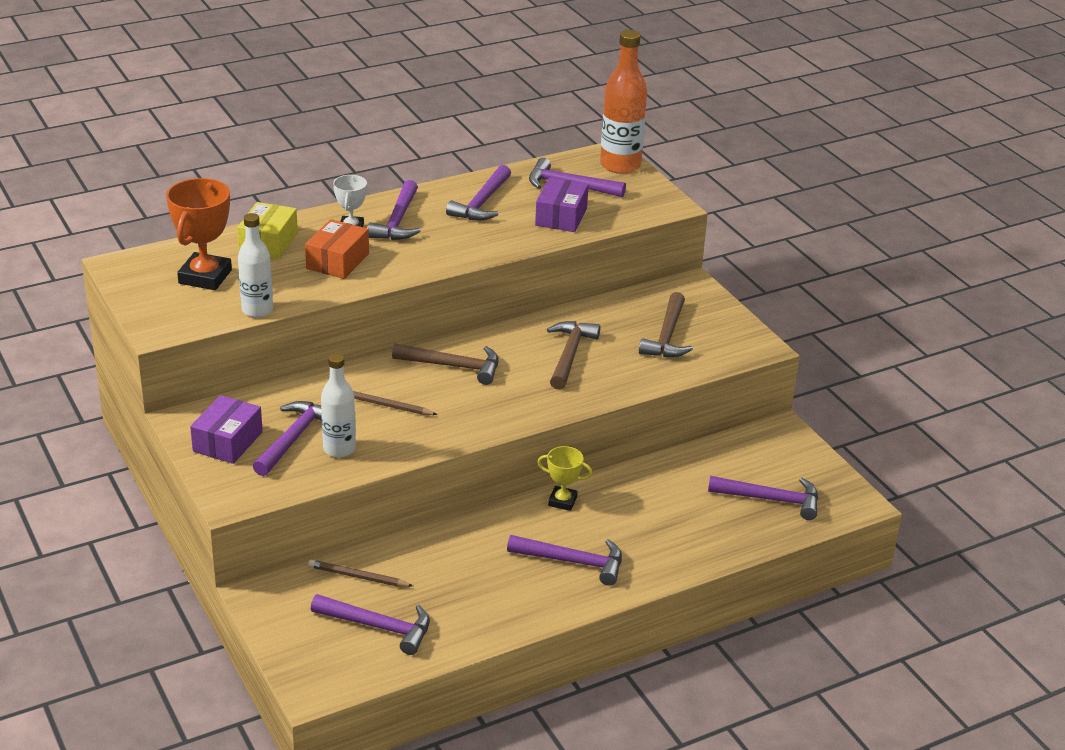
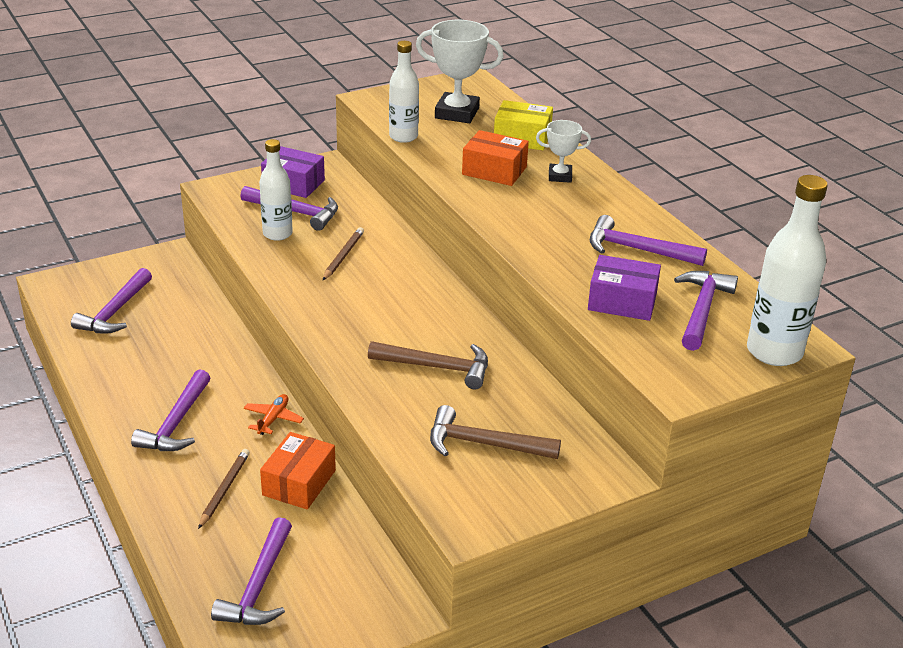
camera: 90 degrees right, 0 degrees up
(205, 277) = (457, 113): orange trophy -> white trophy
(358, 577) = (182, 300): brown pencil -> brown pencil (224, 489)
(397, 221) = (581, 200): purple hammer -> none
(453, 366) = (410, 292): brown hammer -> none
(562, 501) = (273, 419): yellow trophy -> orange plane
(620, 165) = (774, 352): orange bottle -> white bottle
(648, 483) = (299, 483): none -> orange box

